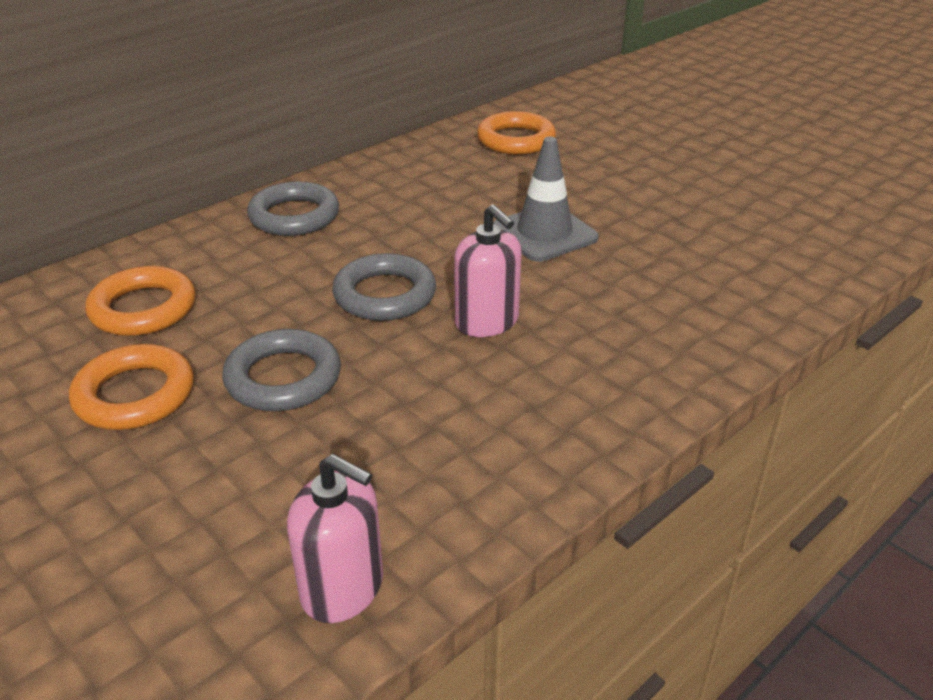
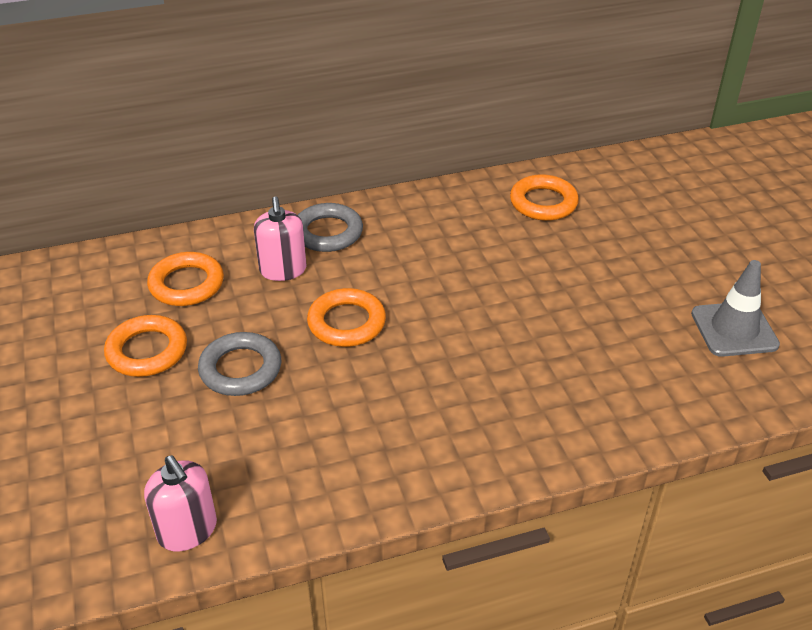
camera: 25 degrees right, 5 degrees up
(385, 295) = (346, 323): grey ring -> orange ring
(487, 321) = (401, 369): pink soap dispenser -> pink soap dispenser (283, 270)
(544, 233) = (499, 303): grey traffic cone -> grey traffic cone (734, 329)

